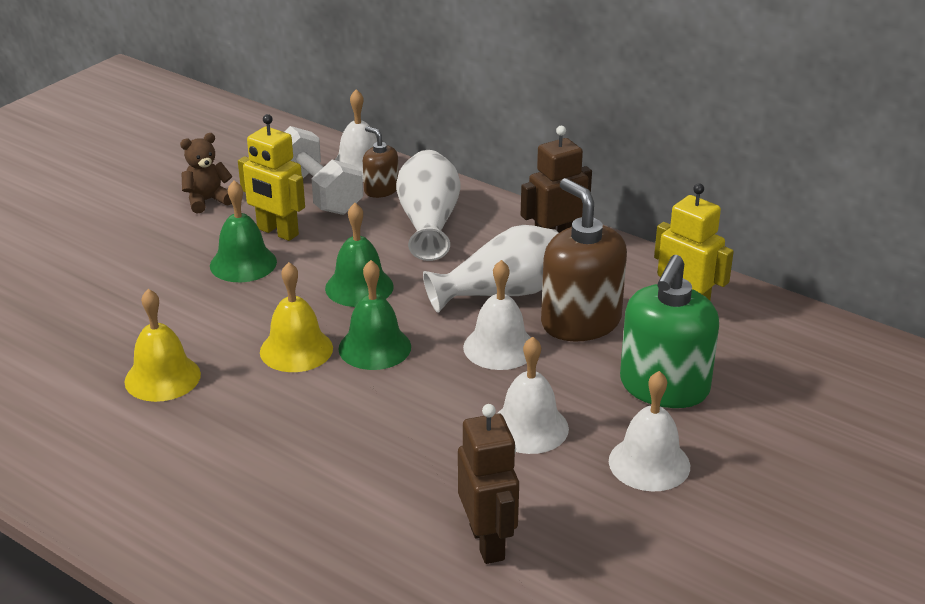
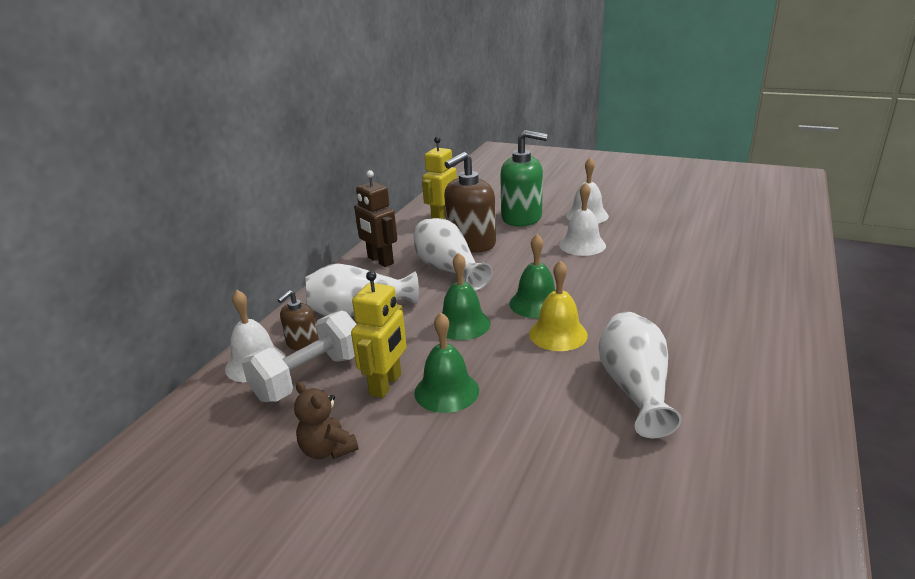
camera: 100 degrees left, 5 degrees down
(162, 377) = (635, 389): yellow bell -> white vase
(487, 542) = (681, 243): brown robot -> none
(499, 347) = (511, 262): white bell -> none

